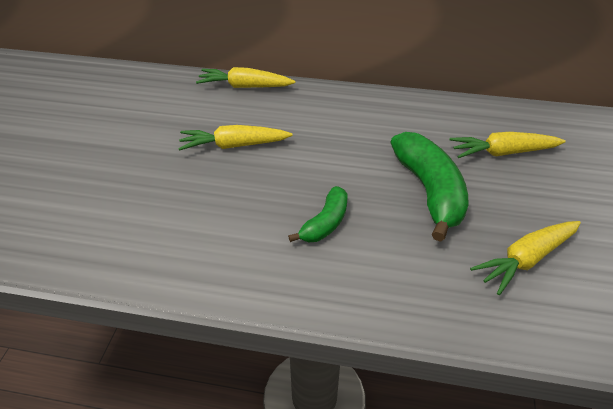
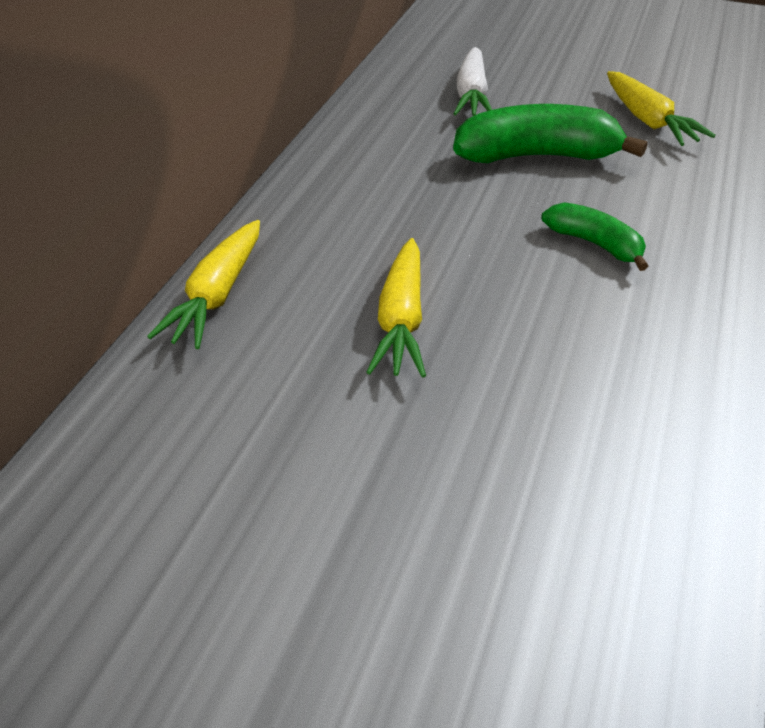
camera: 80 degrees left, 0 degrees up
(502, 152) = (471, 95): yellow carrot -> white carrot

